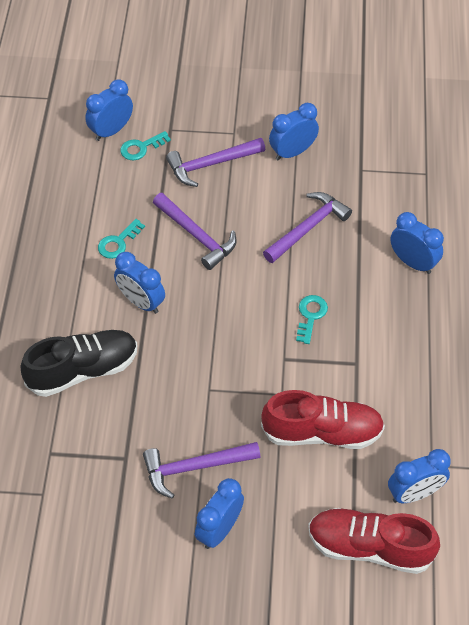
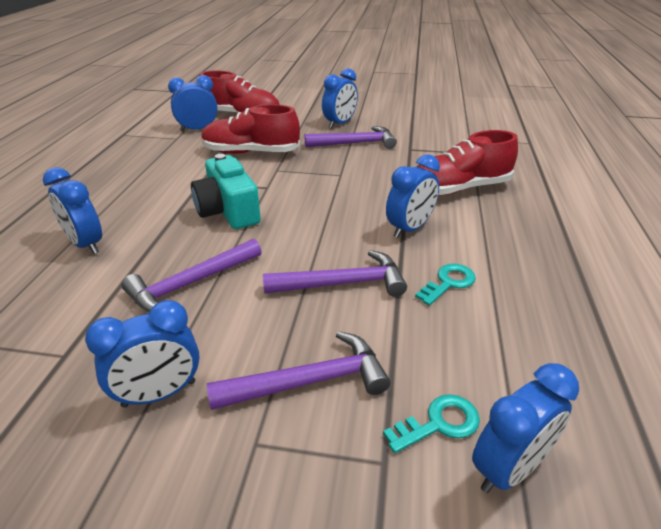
camera: 175 degrees left, 20 degrees down
(83, 370) = (459, 189): black shoe -> red shoe
(141, 302) = (409, 229): blue clock -> blue clock turned 90 degrees clockwise
(196, 236) = (343, 284): purple hammer -> purple hammer turned 120 degrees clockwise
(310, 316) = (228, 211): turquoise key -> turquoise camera

